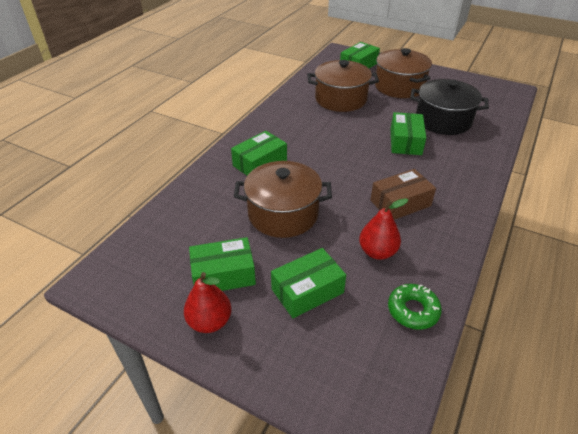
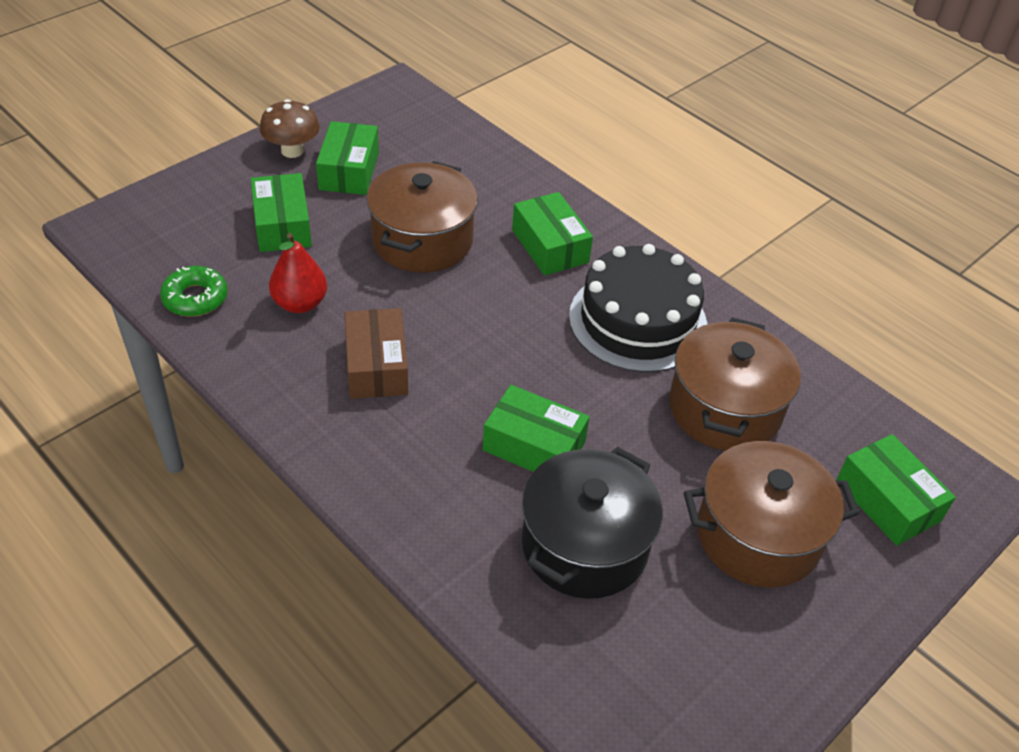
camera: 105 degrees right, 5 degrees up
(210, 322) = (292, 151): red pear -> brown mushroom
(301, 127) = (638, 321): none -> black cake

